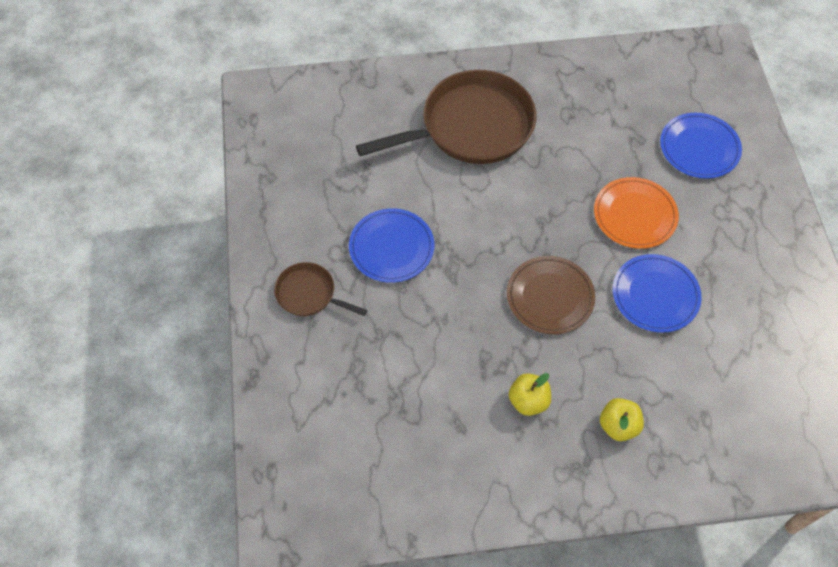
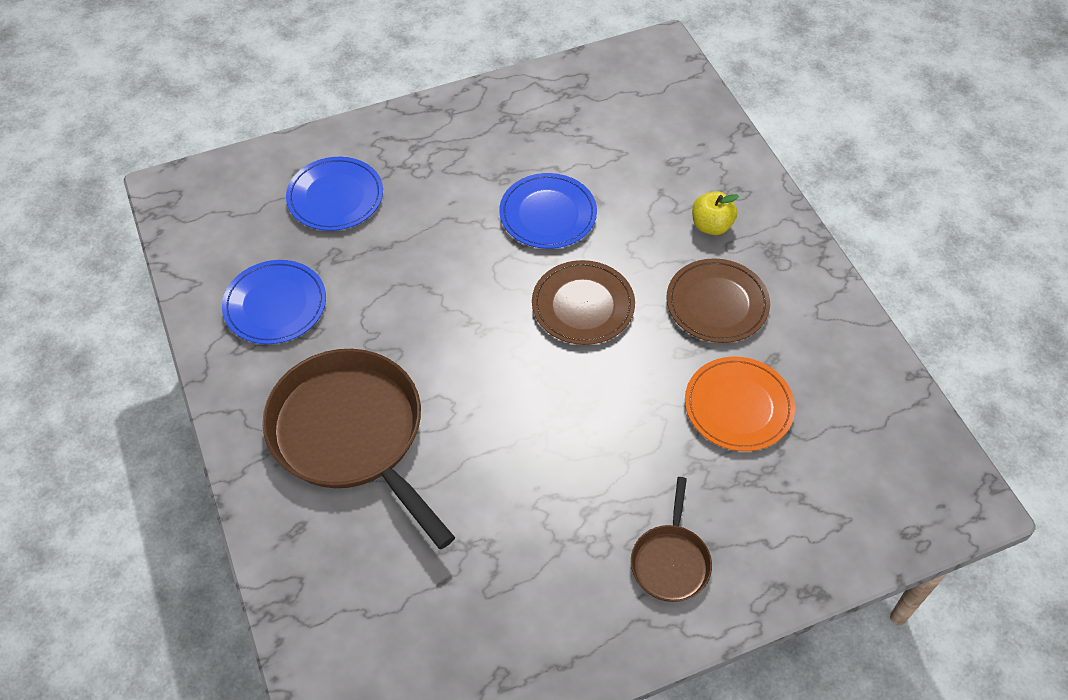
camera: 105 degrees left, 5 degrees down
(391, 247) = (569, 483): blue plate -> blue plate (275, 305)
(528, 401) = (717, 303): yellow apple -> brown plate
(635, 215) = (447, 244): orange plate -> orange plate (738, 406)

